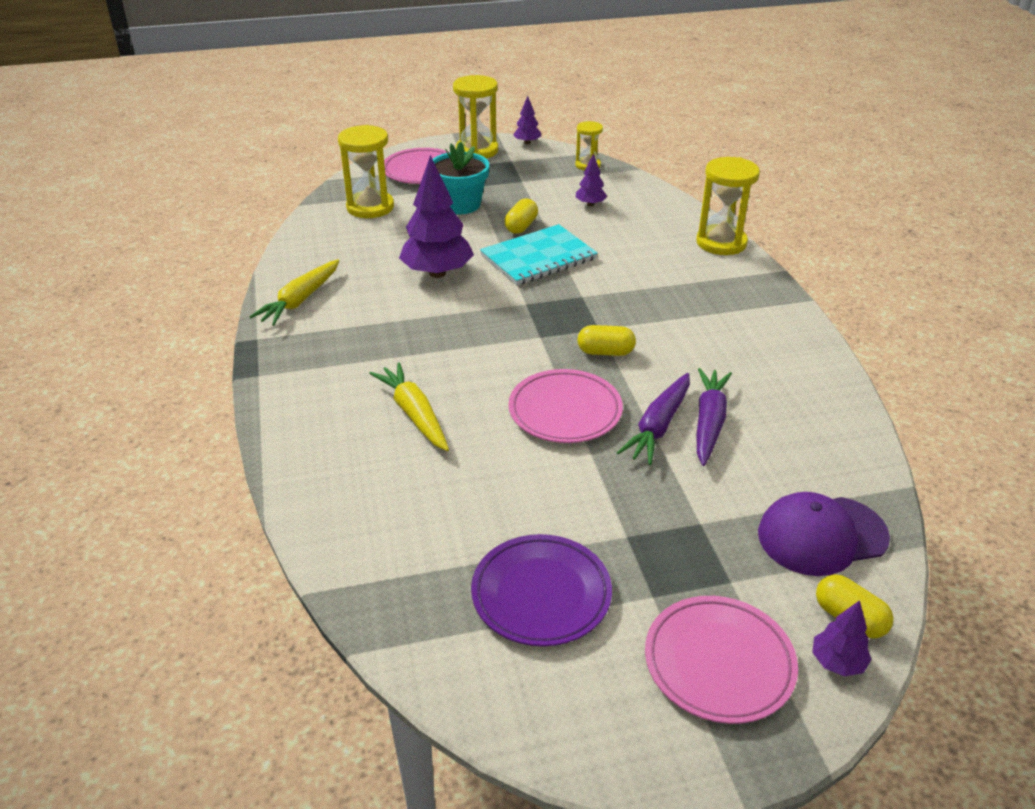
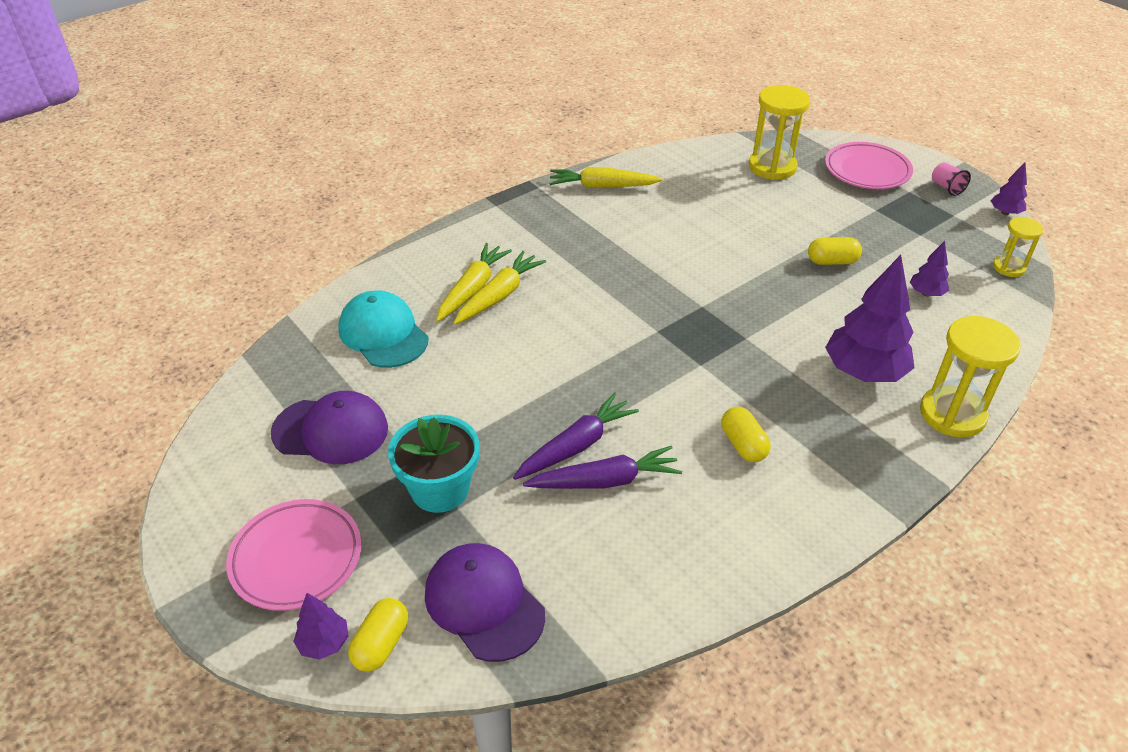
camera: 65 degrees right, 5 degrees up
(387, 429) = (472, 289): none -> yellow carrot
(409, 515) = (383, 334): none -> turquoise cap
(437, 273) = (703, 239): purple tree -> purple tree (864, 372)
(460, 205) = (831, 213): turquoise flower pot -> turquoise flower pot (440, 489)
(477, 151) = (946, 188): yellow hourglass -> pink cup
(538, 257) = (787, 289): turquoise notebook -> none
(541, 594) = (331, 431): purple plate -> purple cap
(565, 411) = (558, 379): pink plate -> none
(605, 352) = (665, 379): yellow capsule -> yellow capsule (743, 445)
(658, 426) = (576, 446): purple carrot -> purple carrot turned 135 degrees clockwise

